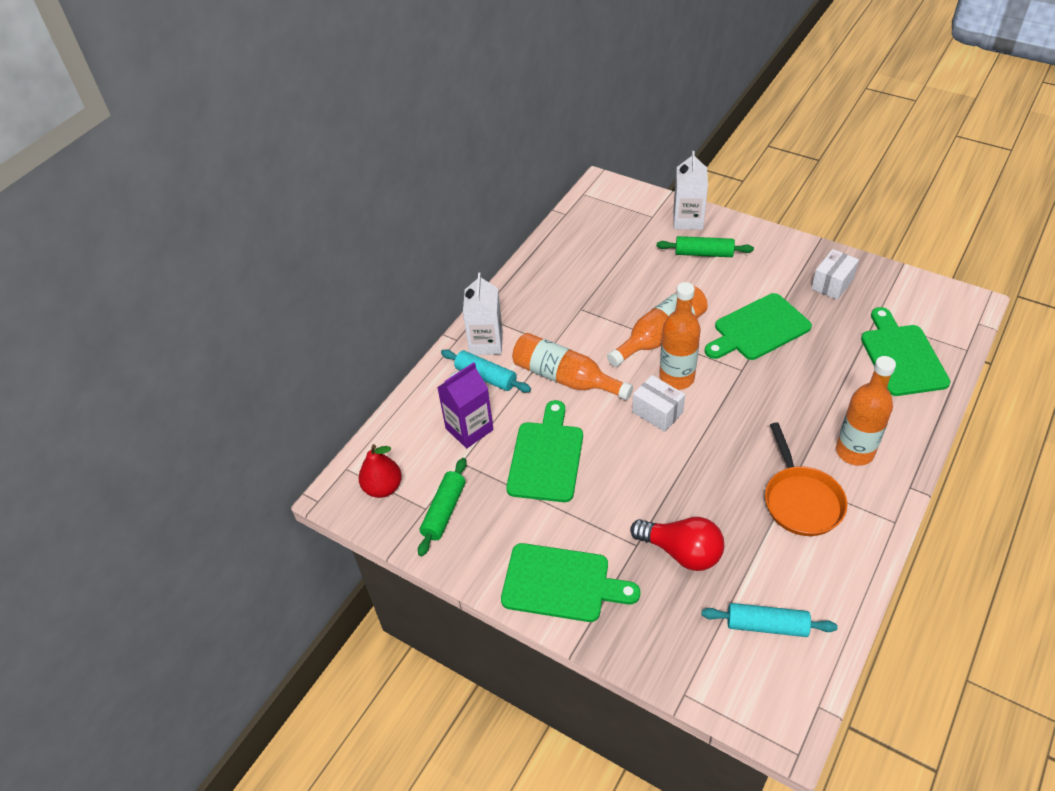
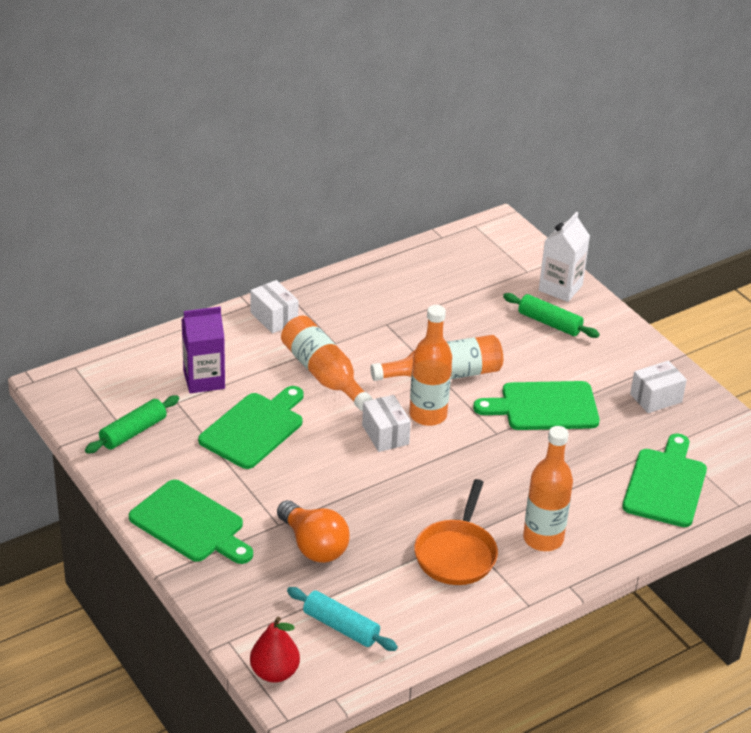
camera: 20 degrees right, 10 degrees down
(383, 487) = (95, 394): red pear -> red pear (274, 672)
(485, 377) = (251, 345): turquoise rolling pin -> none
(486, 343) = (274, 318): white carton -> white box
(681, 552) = (313, 545): red light bulb -> orange light bulb

